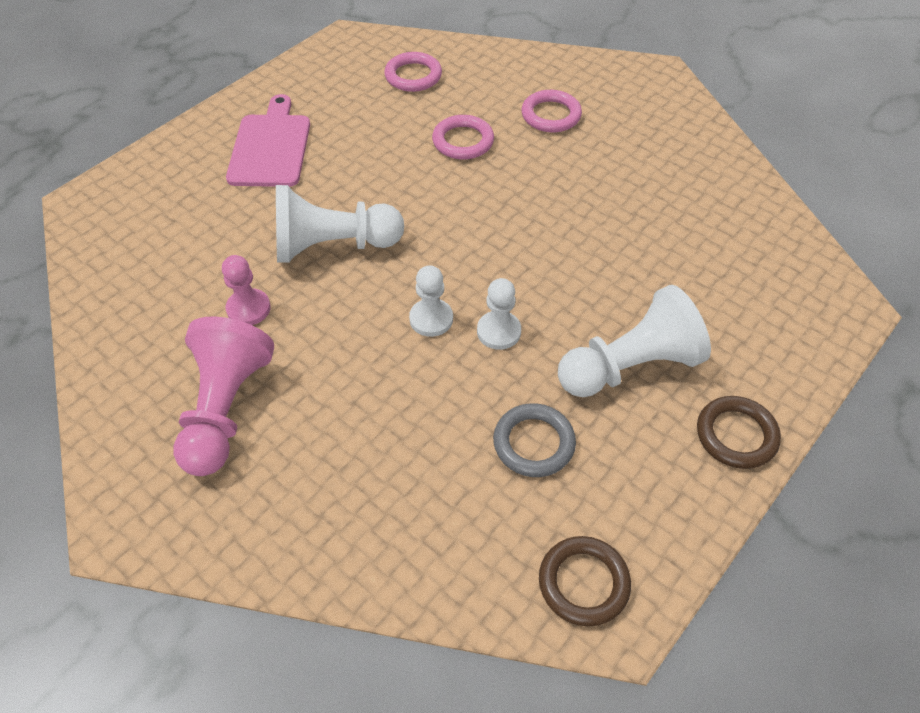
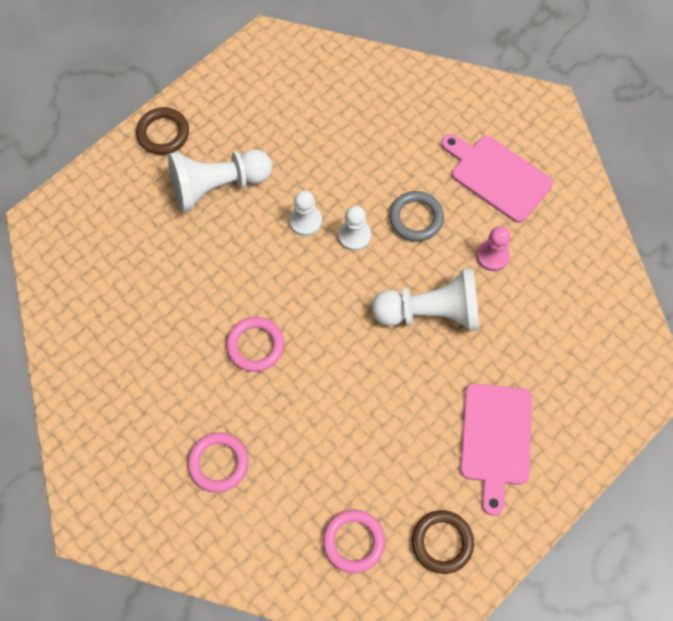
camera: 175 degrees left, 15 degrees up
(225, 409) = (497, 176): pink pawn -> pink cutting board
(463, 141) = (310, 431): pink ring -> pink ring (255, 345)
(533, 443) = (294, 138): grey ring -> grey ring (416, 218)
(583, 583) = (281, 59): brown ring -> brown ring (442, 542)

